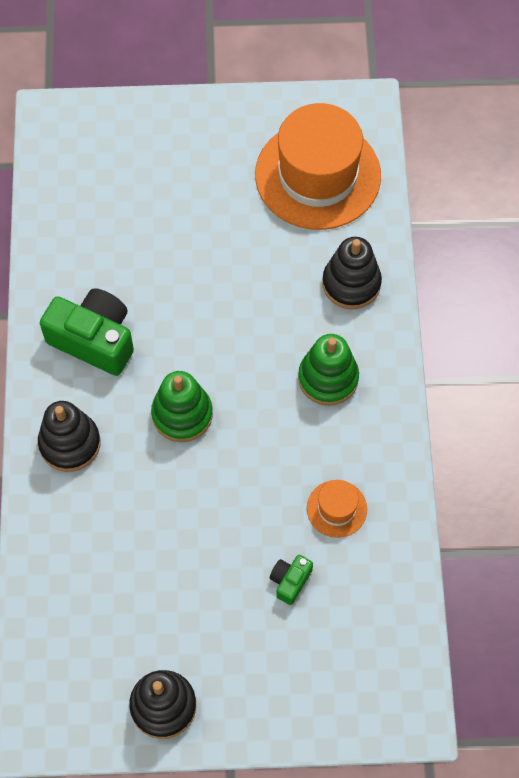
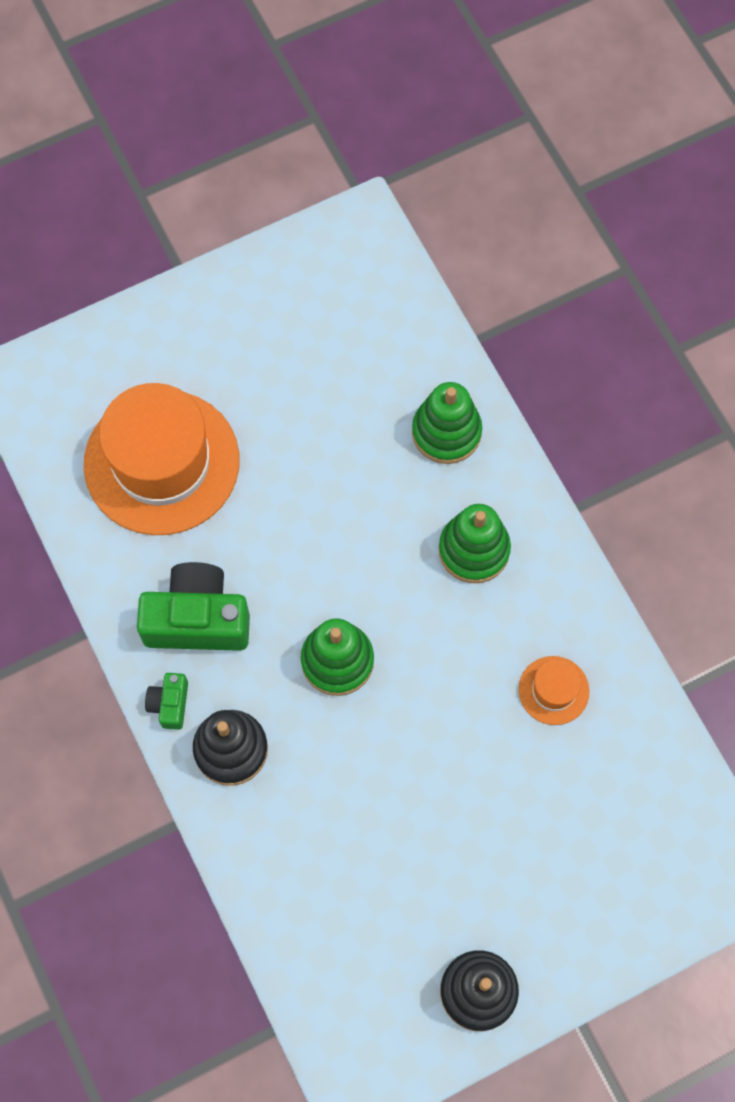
camera: 25 degrees left, 5 degrees up
(290, 581) = (544, 792): green camera -> green camera (170, 704)
(318, 175) = (349, 323): orange hat -> orange hat (161, 462)
(351, 283) = (446, 432): black stacking toy -> green stacking toy

